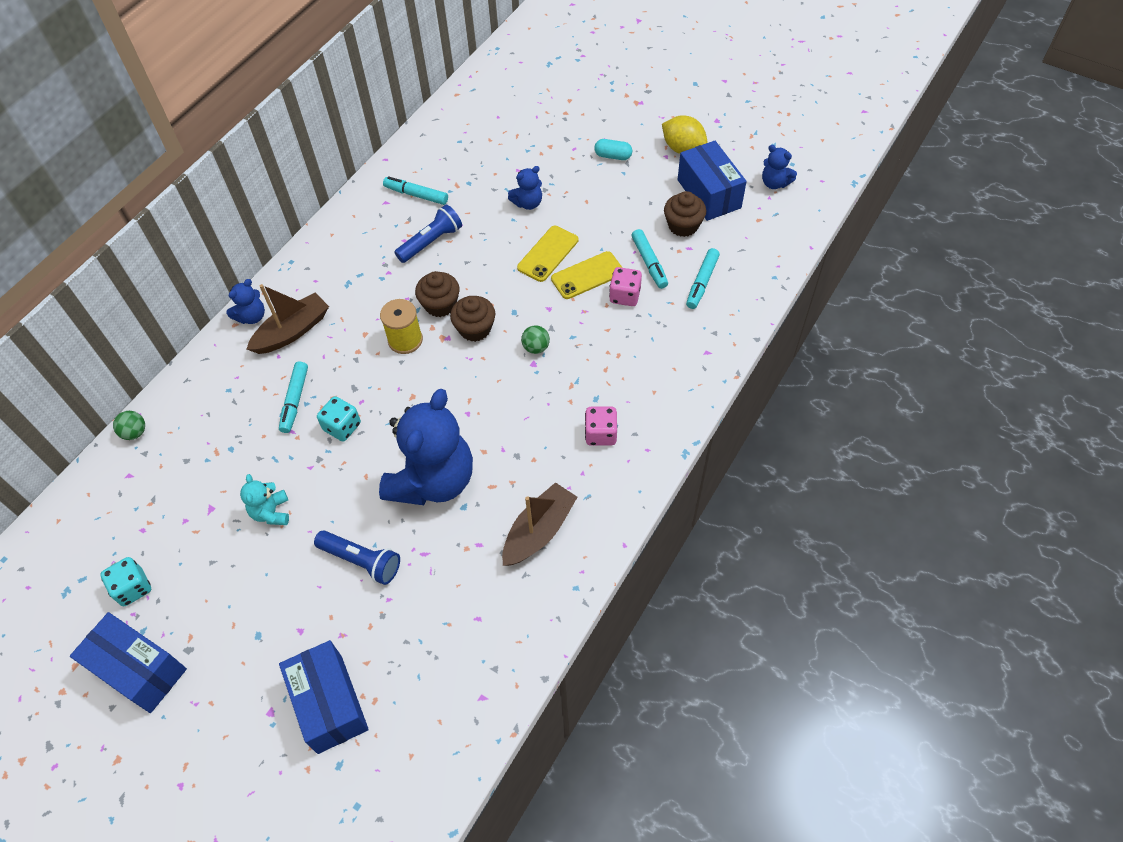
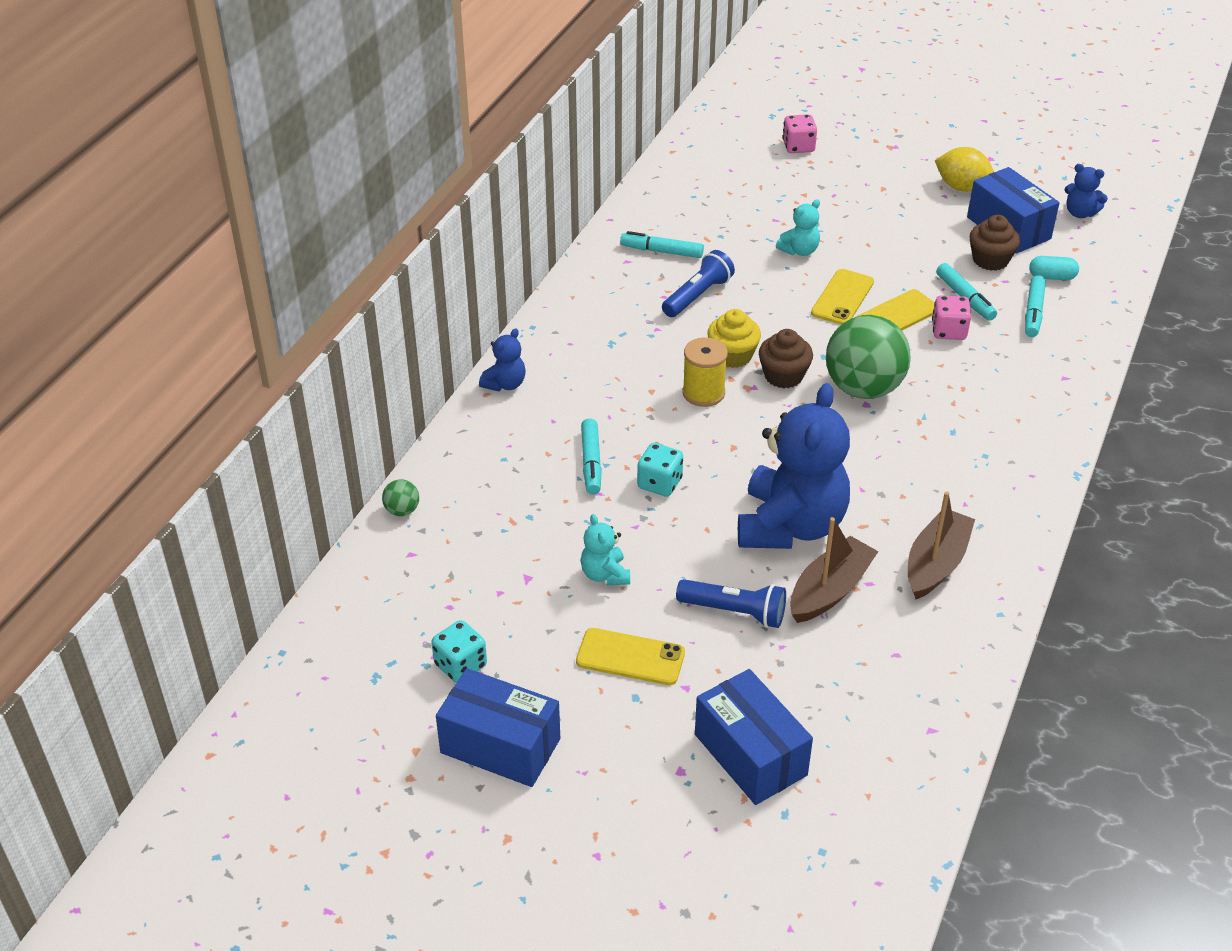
camera: 10 degrees left, 15 degrees down
(266, 596) = (630, 657): none -> yellow phone
(292, 331) = (561, 395): brown boat -> brown boat (829, 590)
(440, 305) = (732, 355): brown cupcake -> yellow cupcake
(528, 203) = (799, 251): blue teddy bear -> turquoise teddy bear
(536, 347) = (863, 388): green ball -> green ball, size x2.44
(601, 434) = (972, 465): pink dice -> pink dice (798, 147)
(613, 156) = (882, 199): turquoise capsule -> turquoise capsule (1052, 277)

